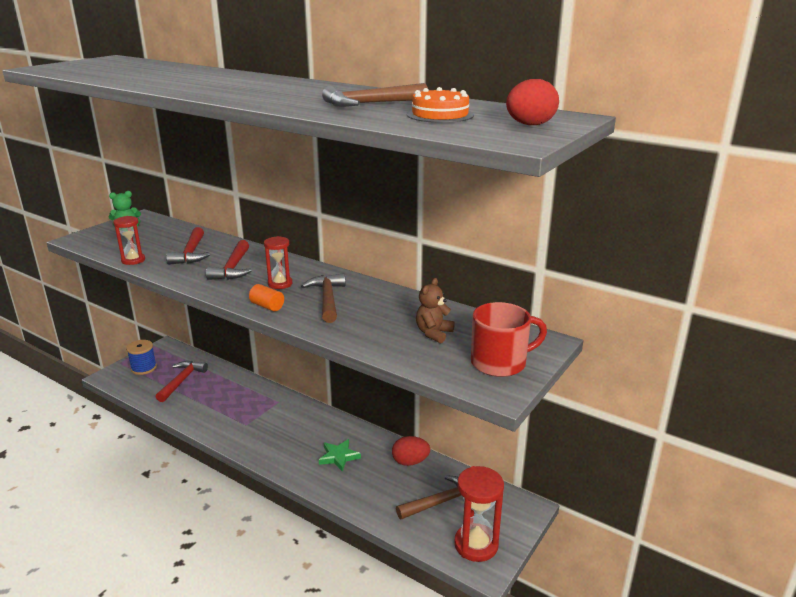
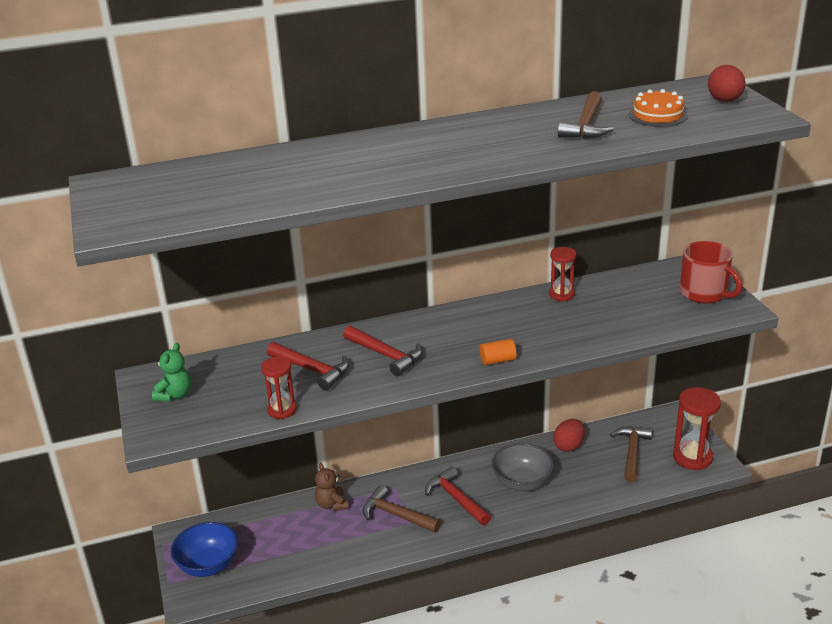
camera: 50 degrees left, 5 degrees up
(144, 368) = (208, 565): blue spool -> blue bowl
(182, 381) = (274, 542): red hammer -> red hammer (456, 498)
(280, 284) = (457, 341): red hourglass -> red hourglass (561, 294)
(327, 299) = (518, 327): brown hammer -> brown hammer (396, 515)
(339, 457) = (522, 482): green star -> grey bowl
(433, 333) = (634, 302): brown teddy bear -> brown teddy bear (332, 504)
(500, 363) = (704, 293): red mug -> red mug turned 120 degrees clockwise

